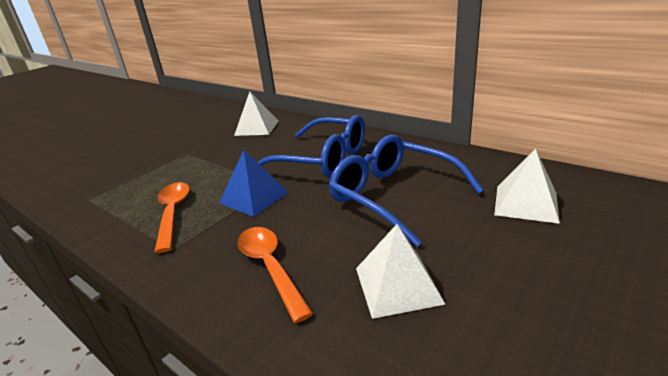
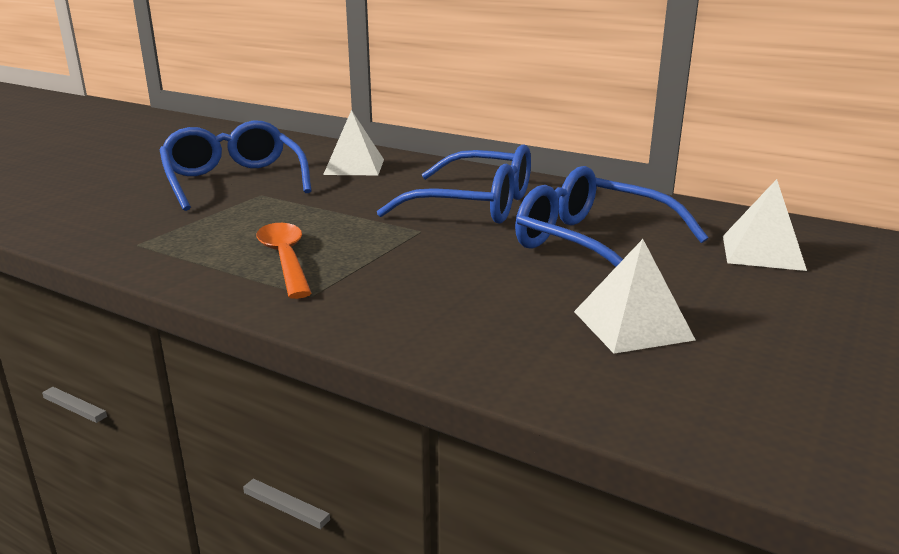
camera: 10 degrees left, 5 degrees down
(176, 143) = (234, 181): none -> blue glasses
(254, 197) = (396, 244): blue pyramid -> none
(270, 268) = (461, 312): orange spoon -> none

